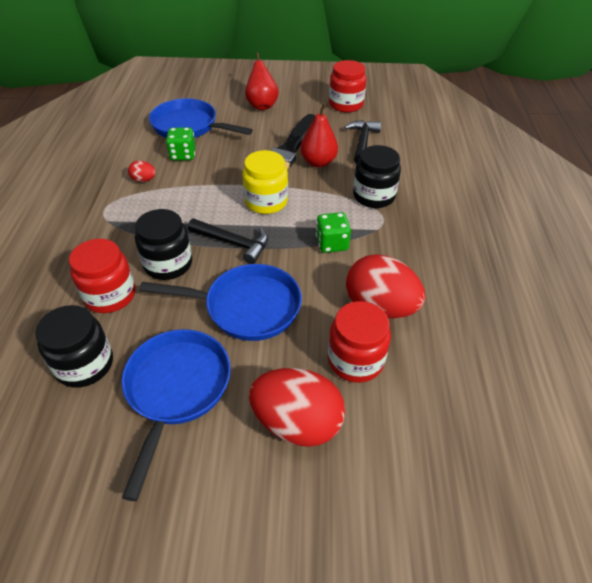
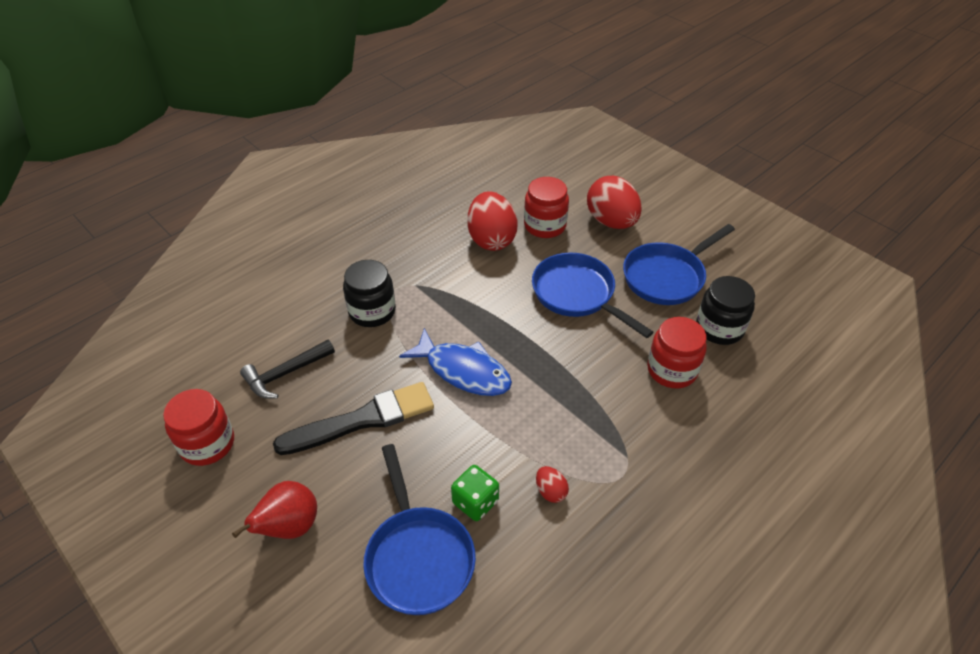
camera: 135 degrees left, 0 degrees up
(168, 264) = (605, 367): black jar -> none
(233, 243) = (535, 349): black hammer -> none
(266, 202) = (463, 371): yellow jar -> blue fish
(318, 162) = (360, 381): red pear -> none
(332, 243) = (462, 297): green dice -> none

